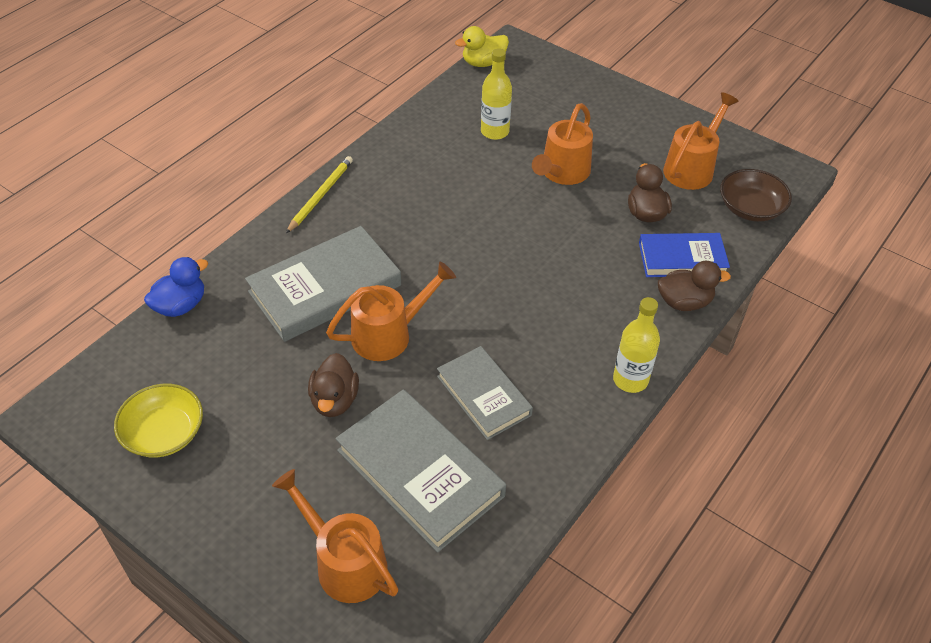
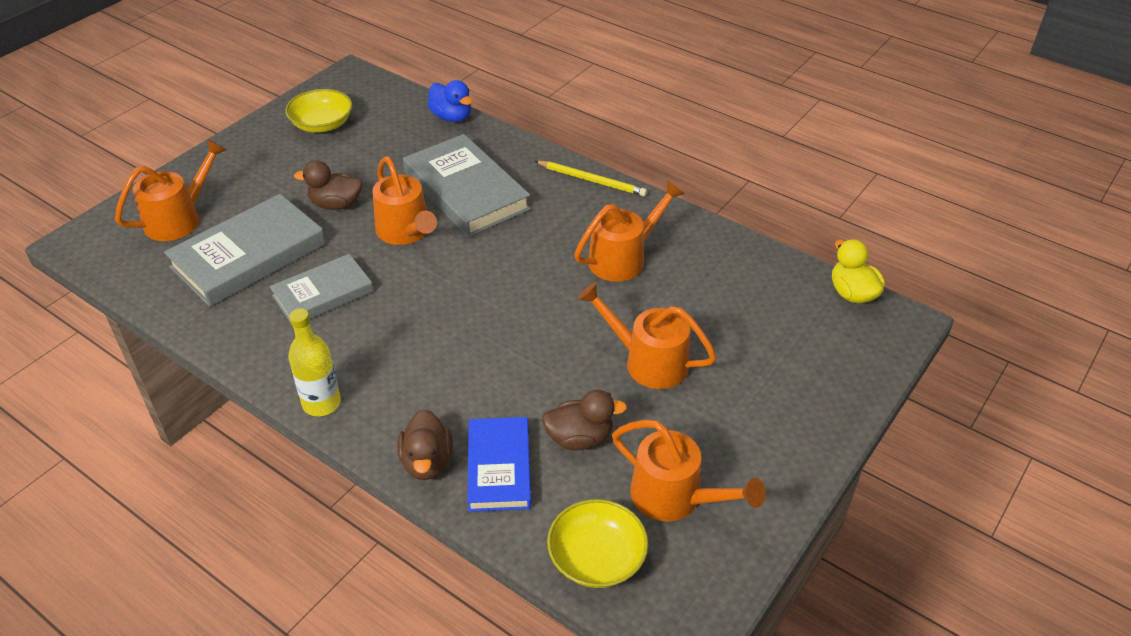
camera: 90 degrees right, 5 degrees down
(437, 179) = (624, 258): none -> orange watering can
(494, 132) = (715, 303): yellow bottle -> none
(750, 208) = (596, 558): brown bowl -> yellow bowl

